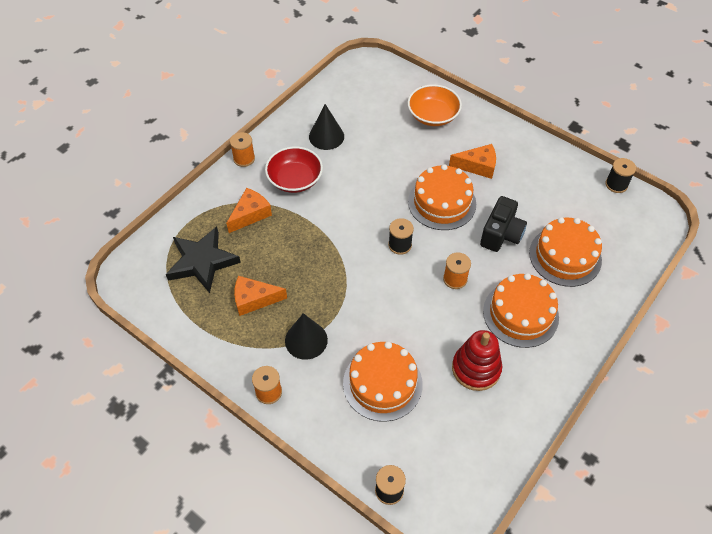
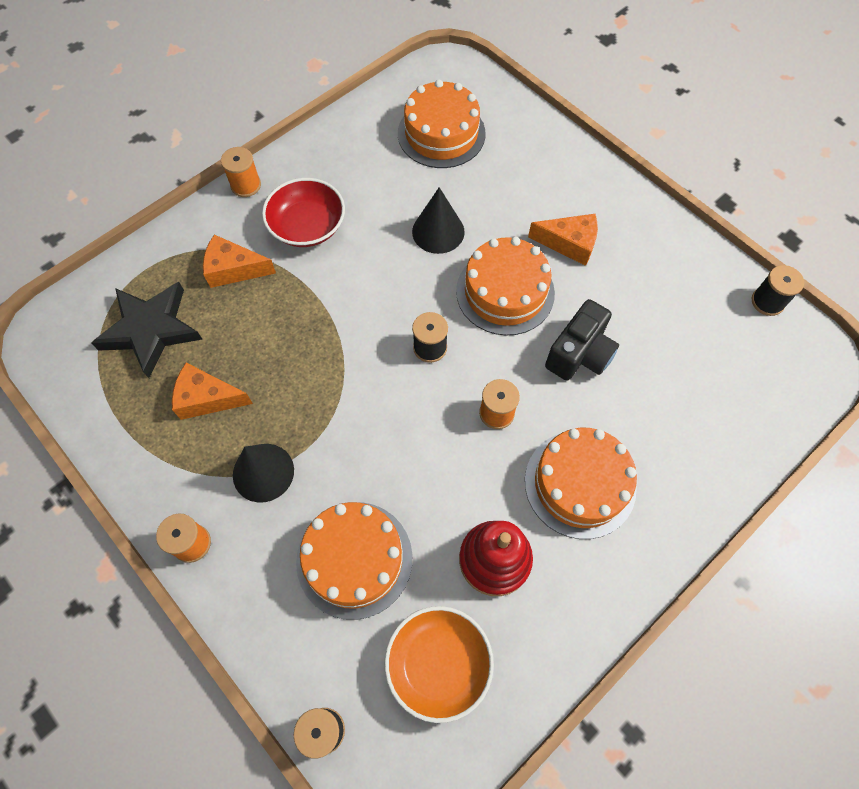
camera: 10 degrees right, 10 degrees up
(250, 214) = (234, 269): orange cheese -> orange cheese turned 135 degrees counterclockwise
(326, 136) = (366, 168): black cone -> black cone (438, 231)
(433, 115) = (523, 157): orange bowl -> orange bowl (438, 664)
(565, 256) = (666, 403): orange cake -> orange cake (441, 133)

